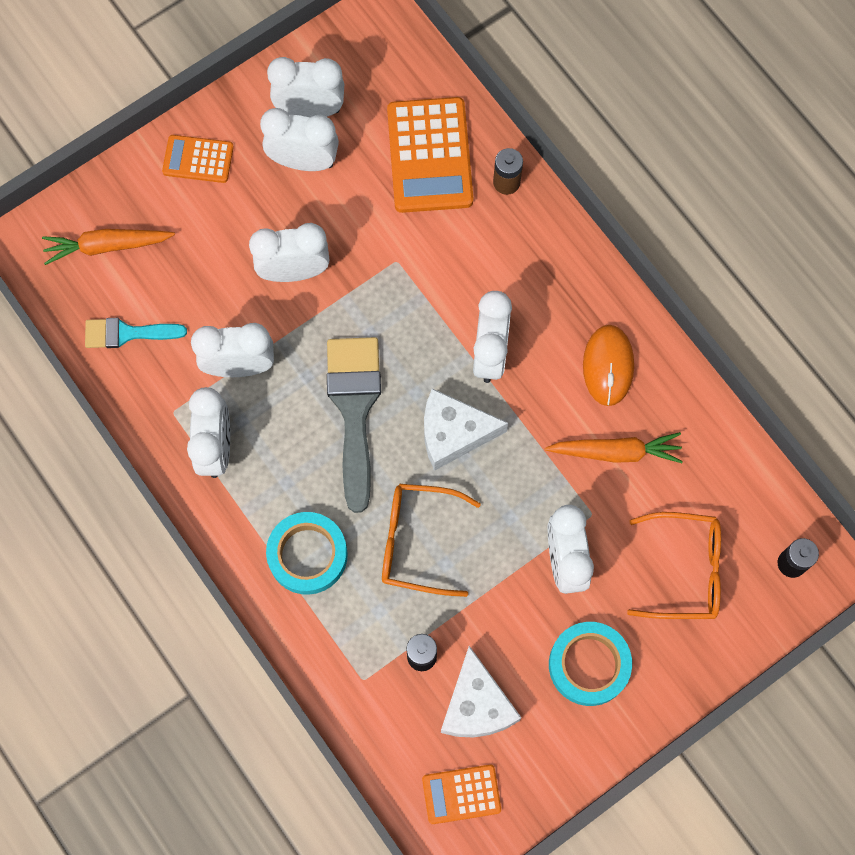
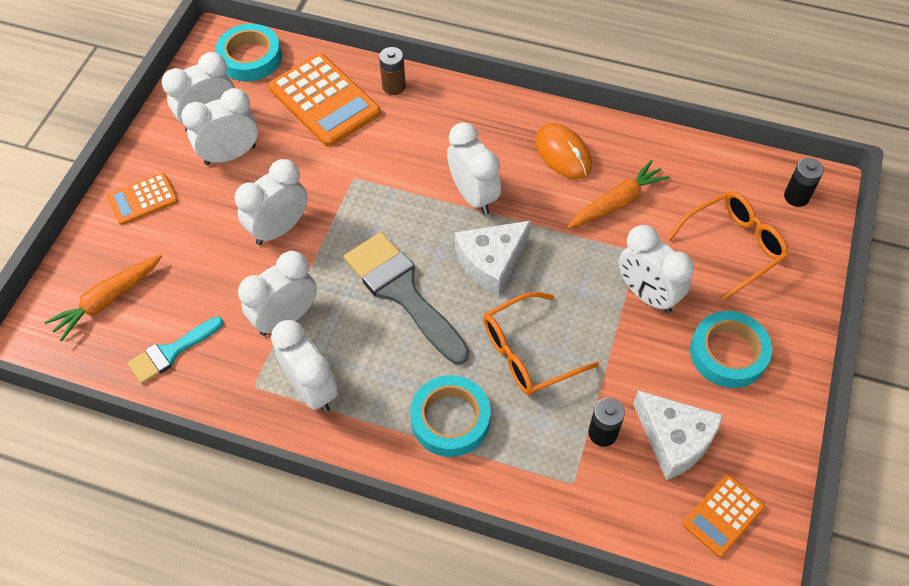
camera: 35 degrees left, 15 degrees down
(395, 58) = (250, 58): none -> turquoise tape

